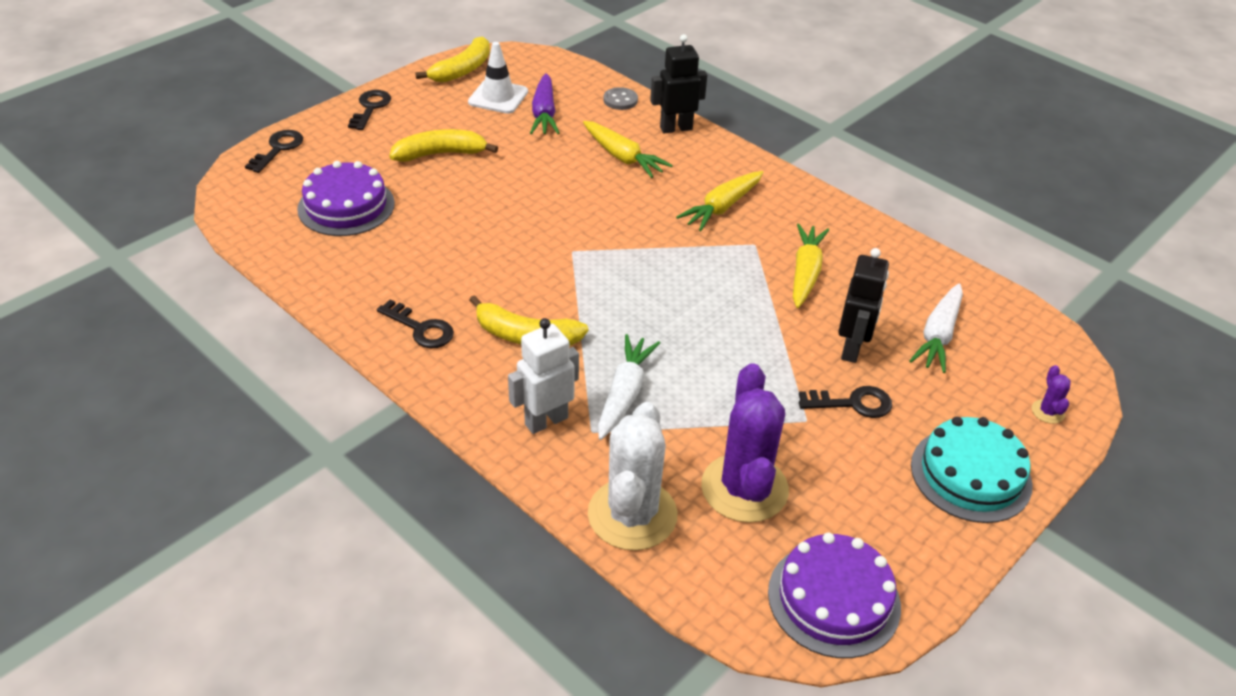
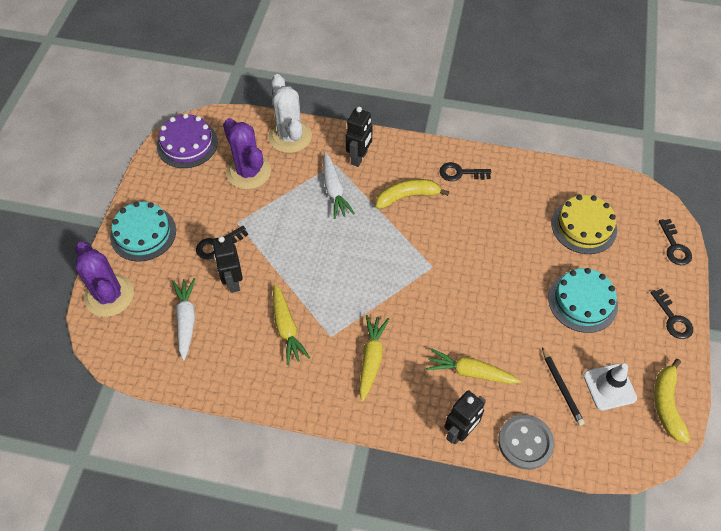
camera: 150 degrees right, 15 degrees up
(346, 206) = (584, 226): purple cake -> yellow cake
(440, 154) = (582, 301): yellow banana -> turquoise cake
(544, 113) = (561, 388): purple carrot -> black pencil
(546, 421) = (359, 158): white robot -> black robot
(620, 100) = (525, 442): grey button -> grey button, size x1.73
(1047, 412) = (109, 295): purple cactus -> purple cactus, size x2.48

